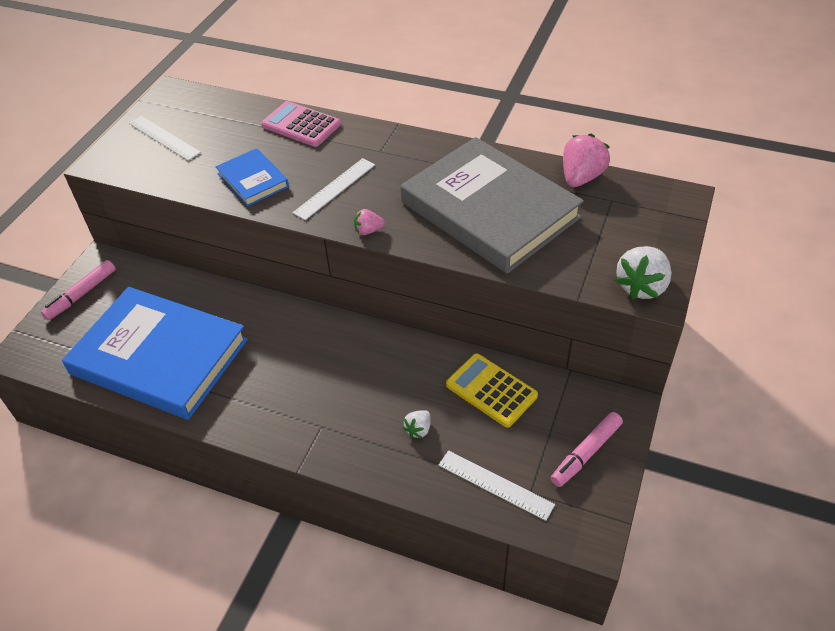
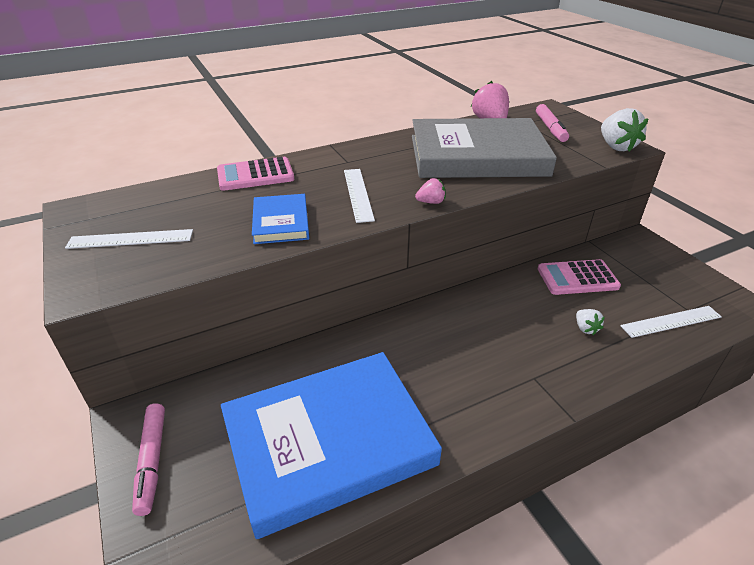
camera: 50 degrees left, 10 degrees down
(252, 180) = (281, 222): blue book -> blue book turned 75 degrees clockwise
(368, 231) = (431, 202): pink strawberry -> pink strawberry turned 135 degrees counterclockwise
(491, 390) = (577, 278): yellow calculator -> pink calculator
(586, 453) = (669, 272): pink marker -> pink marker (550, 128)

